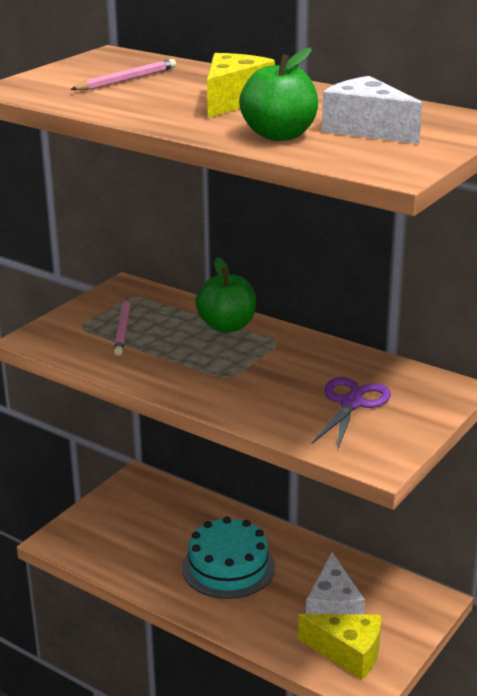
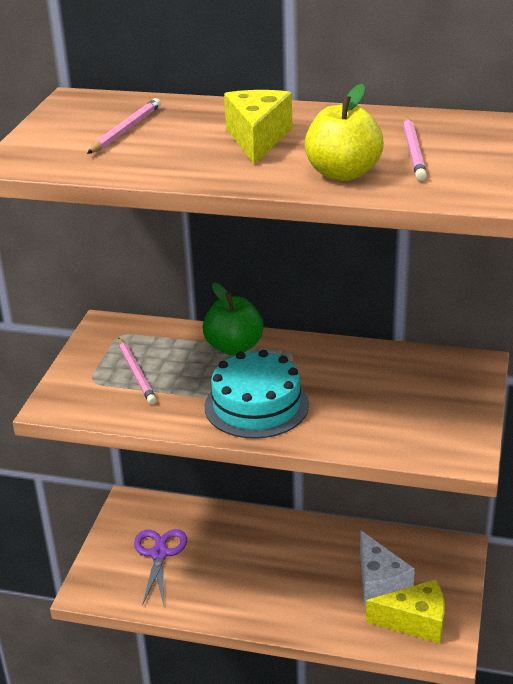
camera: 20 degrees left, 5 degrees up
(228, 567) = (265, 570): turquoise cake -> turquoise cake (256, 405)
(279, 135) = (343, 173): green apple -> yellow apple
(351, 404) = (401, 402): purple scissors -> purple scissors (159, 554)
(366, 129) = (413, 151): white cheese -> pink pencil

